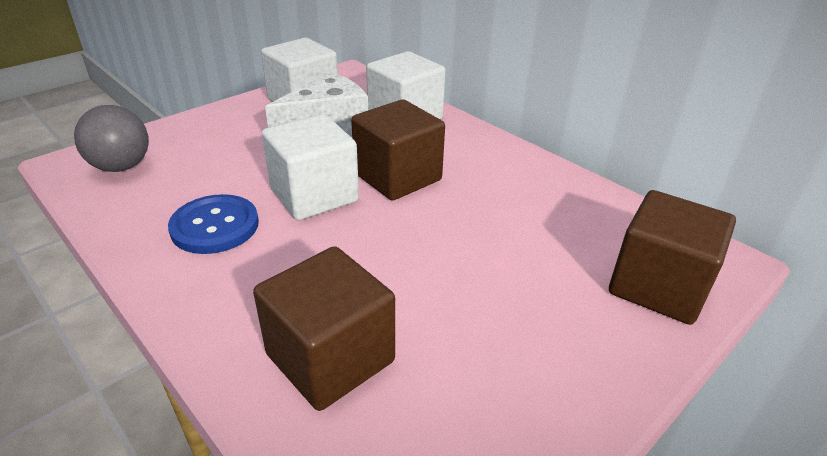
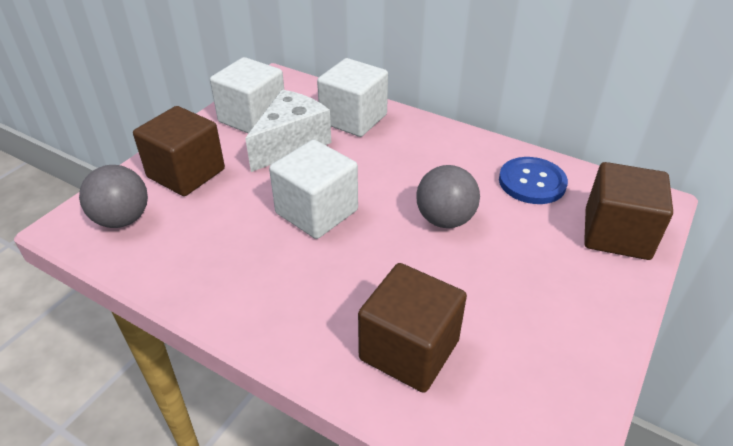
camera: 15 degrees left, 5 degrees up
(215, 226) = (248, 259): blue button -> blue button (532, 182)
(397, 177) = (377, 180): brown cube -> brown cube (186, 173)
(450, 229) = (445, 219): none -> grey ball

